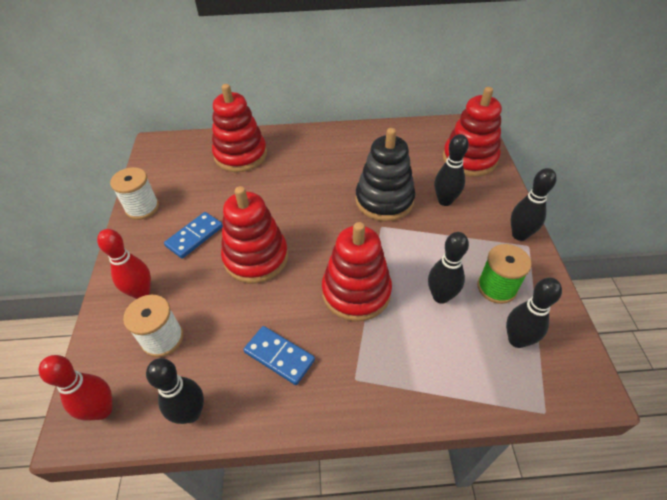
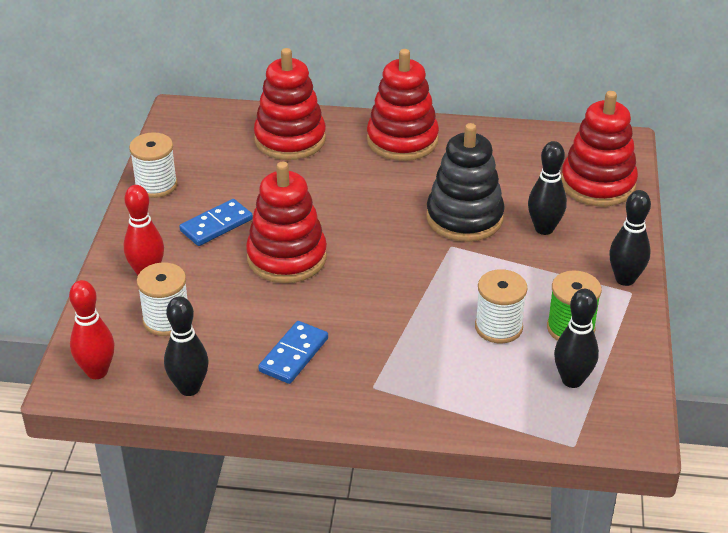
camera: 10 degrees right, 10 degrees down
(279, 356) = (293, 355): blue domino -> blue domino turned 75 degrees clockwise
(356, 292) = (398, 308): red stacking toy -> red stacking toy (402, 140)
(440, 296) = (498, 327): black bowling pin -> white spool

